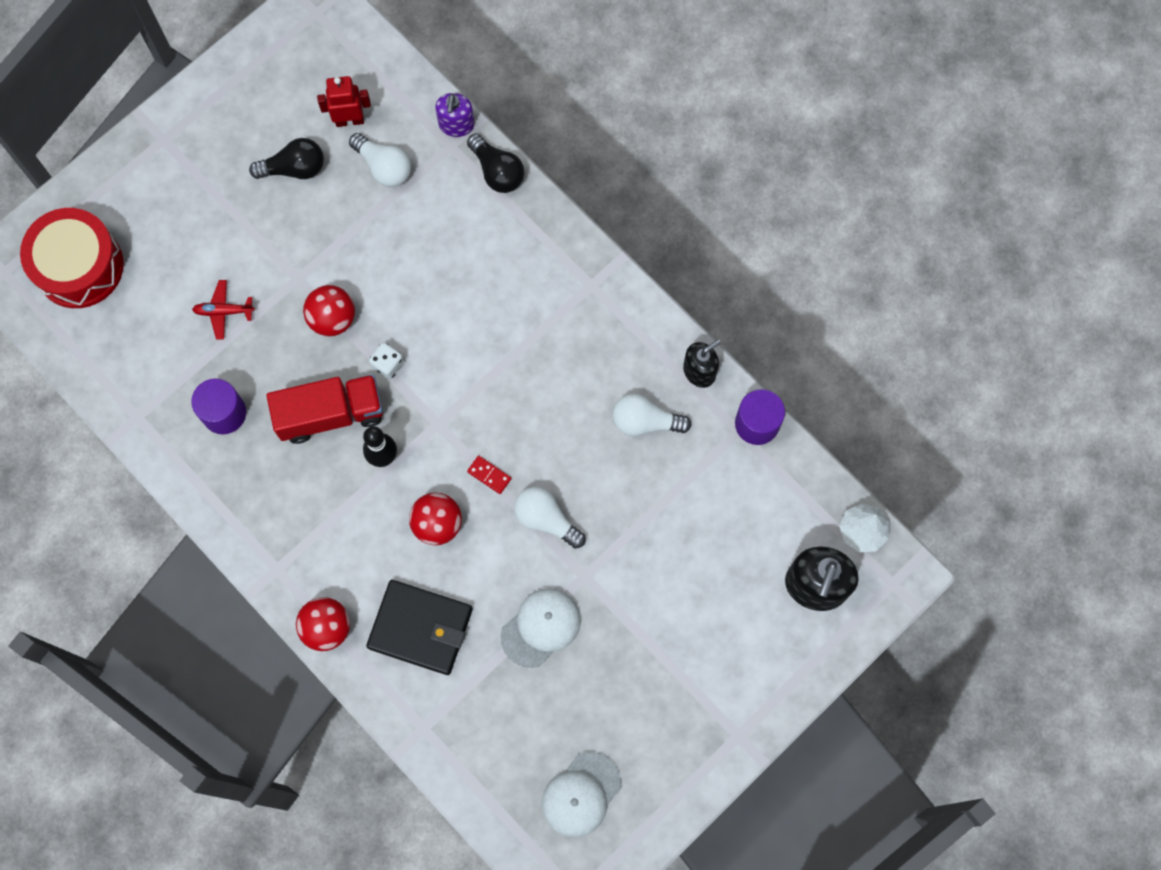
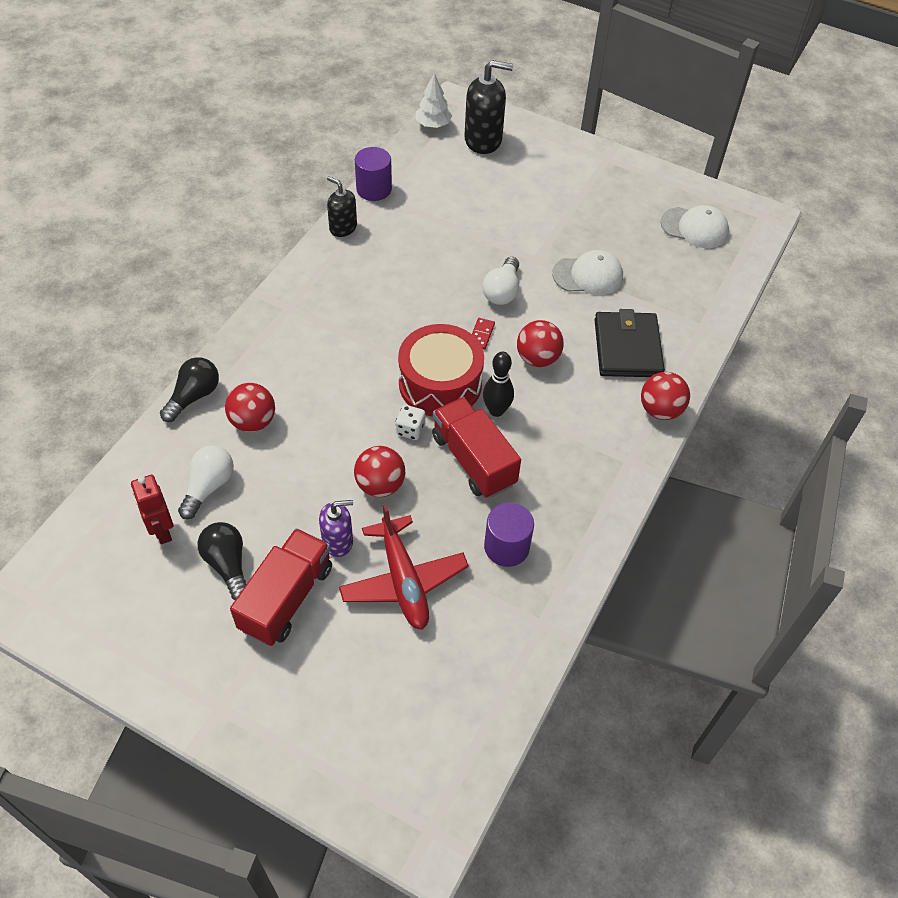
camera: 110 degrees left, 20 degrees down
(79, 266) = (398, 744): red drum -> red drum (440, 383)
(224, 311) = (403, 581): red plane -> red plane, size x1.96
(243, 210) = (286, 598): none -> red truck
(447, 220) = (253, 422): none -> red ball
(456, 125) = (150, 440): purple soap dispenser -> purple soap dispenser (338, 541)
(541, 627) = (588, 275): white cap -> white cap turned 150 degrees clockwise
(645, 421) = (397, 250): white light bulb -> none

